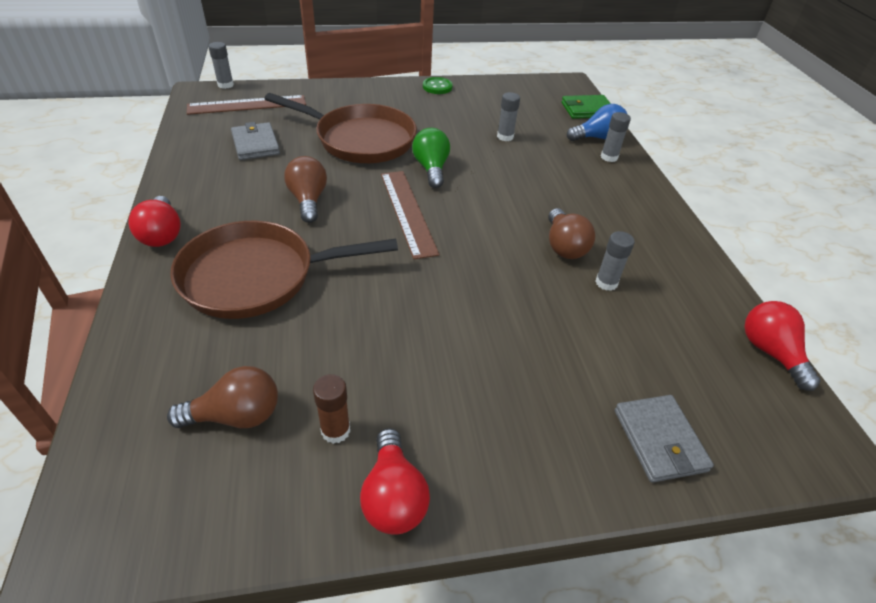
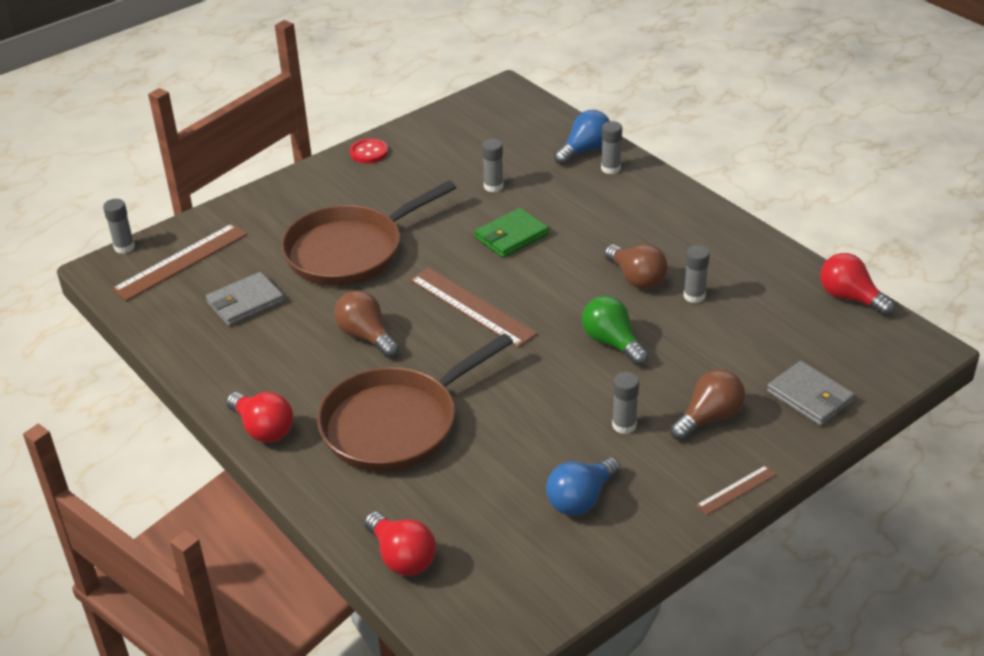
camera: 25 degrees left, 5 degrees down
(236, 415) = (497, 526): brown light bulb -> brown light bulb (709, 418)
(255, 144) = (245, 302): grey wallet -> grey wallet turned 75 degrees counterclockwise
(335, 430) = (581, 499): brown glue stick -> blue light bulb
(360, 139) = (350, 251): brown pan -> brown pan turned 150 degrees clockwise
(393, 496) = (659, 516): red light bulb -> red light bulb (402, 557)
(431, 169) = (453, 253): green light bulb -> green light bulb (612, 343)
(437, 87) = (369, 152): green button -> red button
(443, 374) = (624, 425): none -> grey glue stick
(500, 510) = (736, 490): none -> brown ruler
(587, 110) = (549, 119): green wallet -> green wallet (511, 236)

